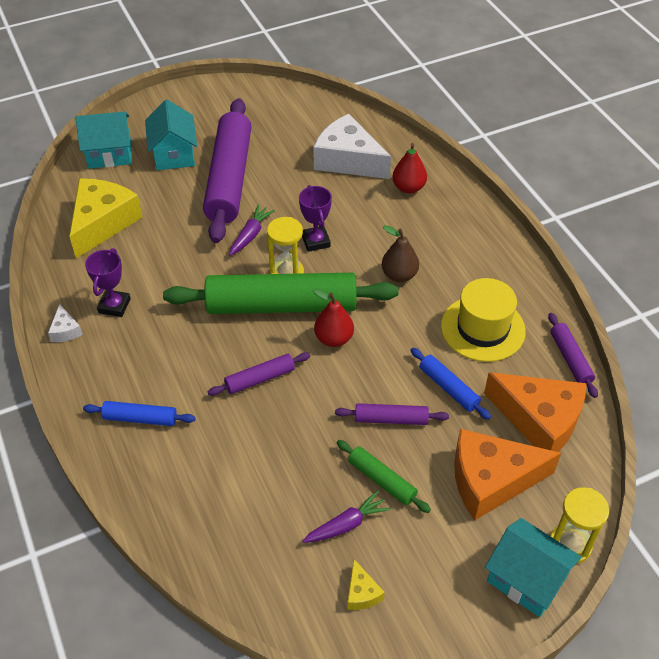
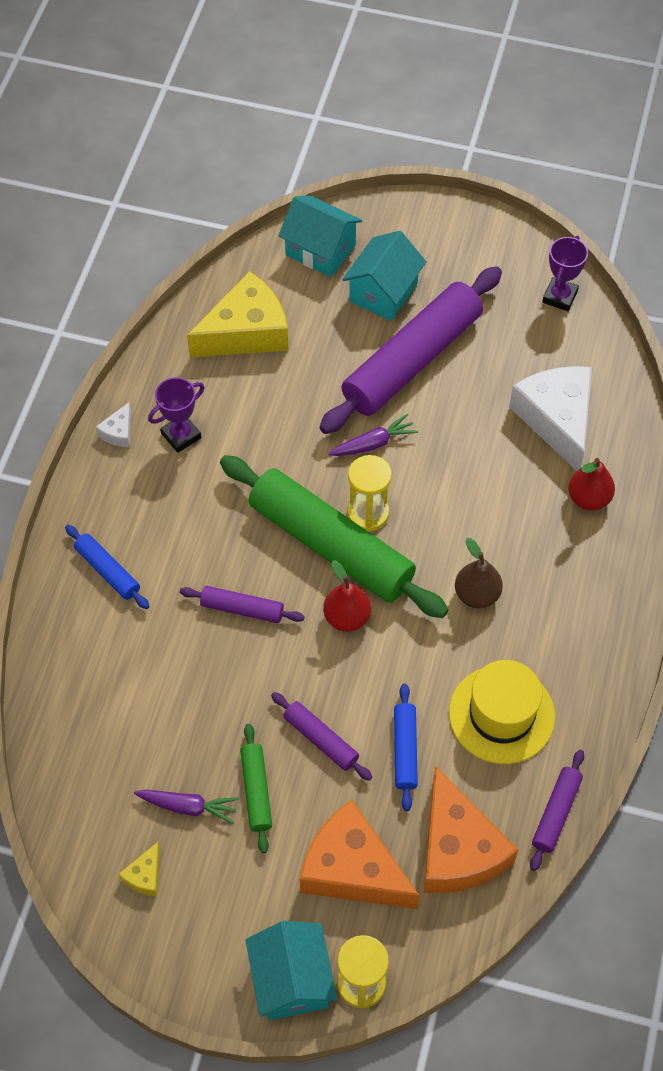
camera: 40 degrees right, 10 degrees up
(316, 241) = (430, 496): purple trophy -> purple trophy (560, 297)

